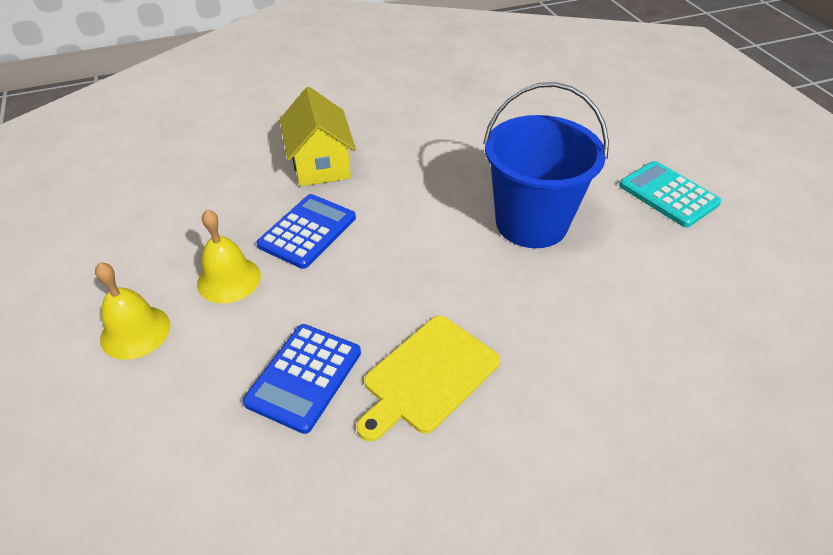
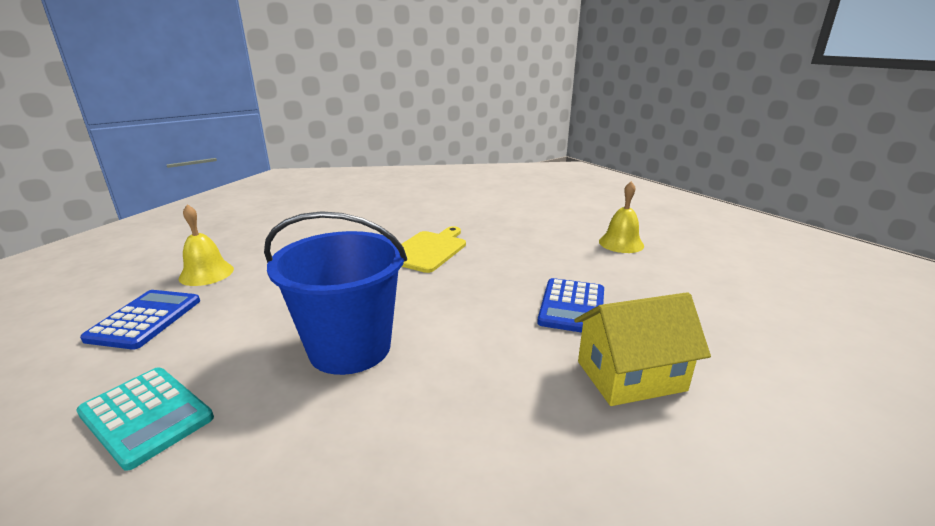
camera: 165 degrees right, 20 degrees down
(229, 279) = (598, 270): yellow bell -> yellow bell (206, 273)
(304, 377) = (501, 241): blue calculator -> blue calculator (145, 319)
(320, 164) = (630, 376): yellow house -> yellow house turned 75 degrees counterclockwise

